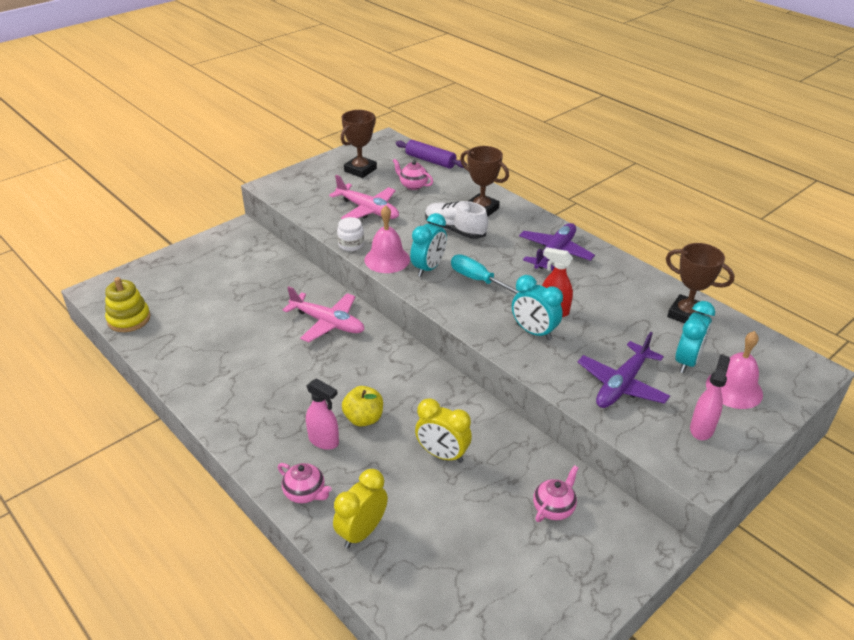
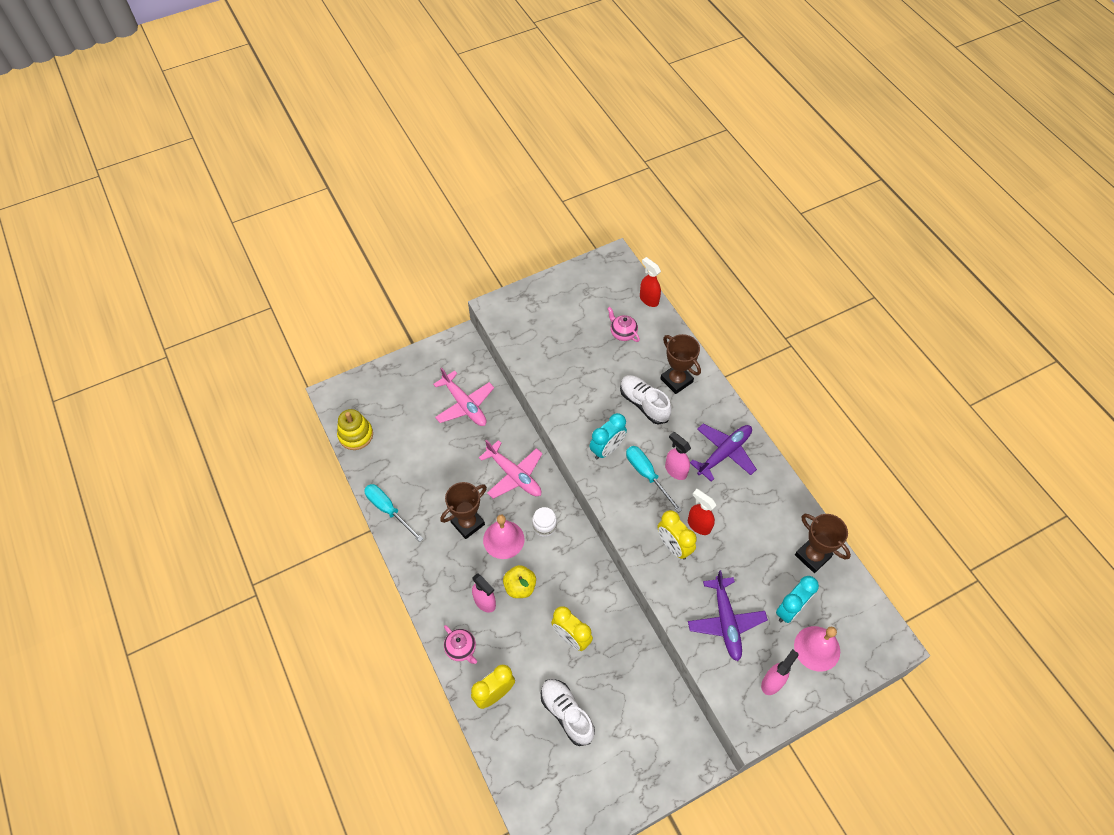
camera: 15 degrees right, 20 degrees up
(181, 377) = (388, 510): none -> turquoise screwdriver
(351, 244) = (547, 404): white jar -> white jar (544, 526)
(360, 170) = (579, 301): brown trophy -> brown trophy (467, 523)
(368, 210) = (573, 360): pink plane -> pink plane (464, 405)
(387, 259) = (574, 430): pink bell -> pink bell (503, 539)
(430, 161) = (648, 299): purple rolling pin -> red spray bottle
(463, 532) = (566, 713): none -> white shoe
(509, 273) = (675, 470): none -> pink spray bottle
(534, 332) = (673, 546): turquoise clock -> yellow clock
(554, 508) = (640, 709): pink teapot -> none
(622, 384) = (726, 621): purple plane -> purple plane turned 60 degrees counterclockwise

